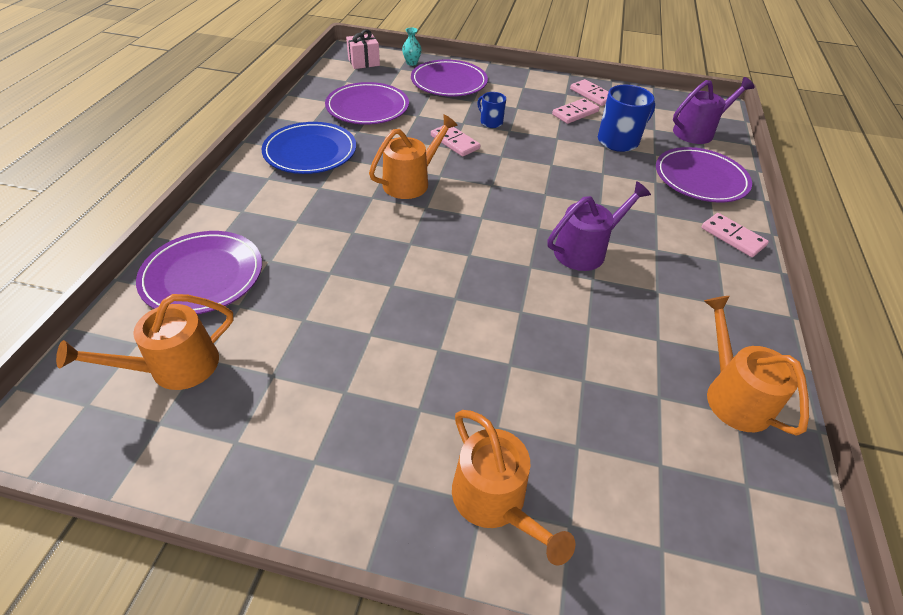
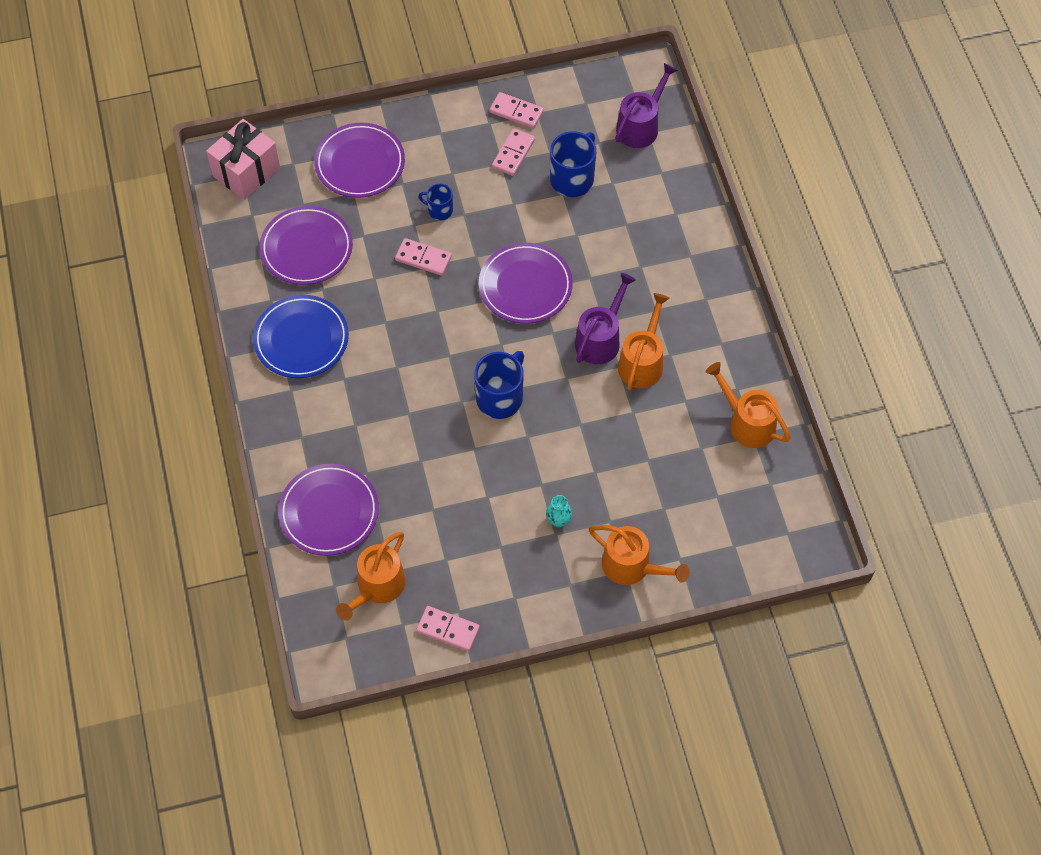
camera: 25 degrees left, 15 degrees up
(364, 62) = (246, 172): pink gift -> pink gift, size x1.59
(411, 182) = (417, 332): orange watering can -> orange watering can (642, 362)
(412, 63) = (298, 147): turquoise vase -> turquoise vase (558, 520)
(450, 255) = (500, 398): none -> blue mug
(700, 179) = (663, 200): purple plate -> purple plate (525, 286)
(732, 237) = (710, 265): pink domino -> pink domino (448, 629)

